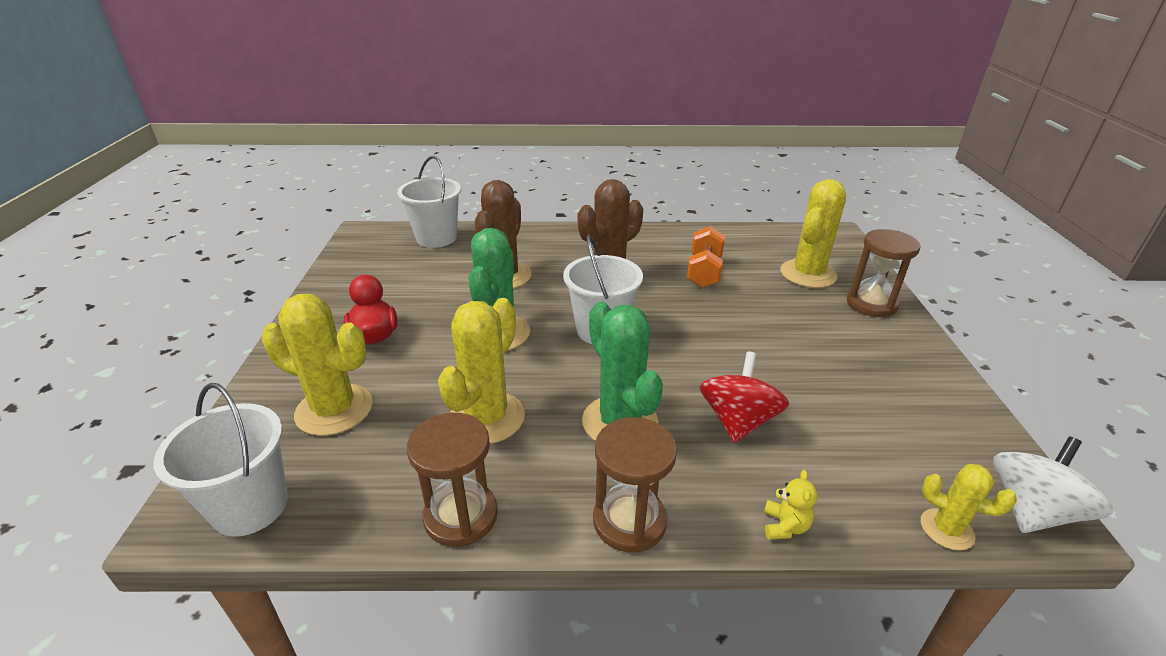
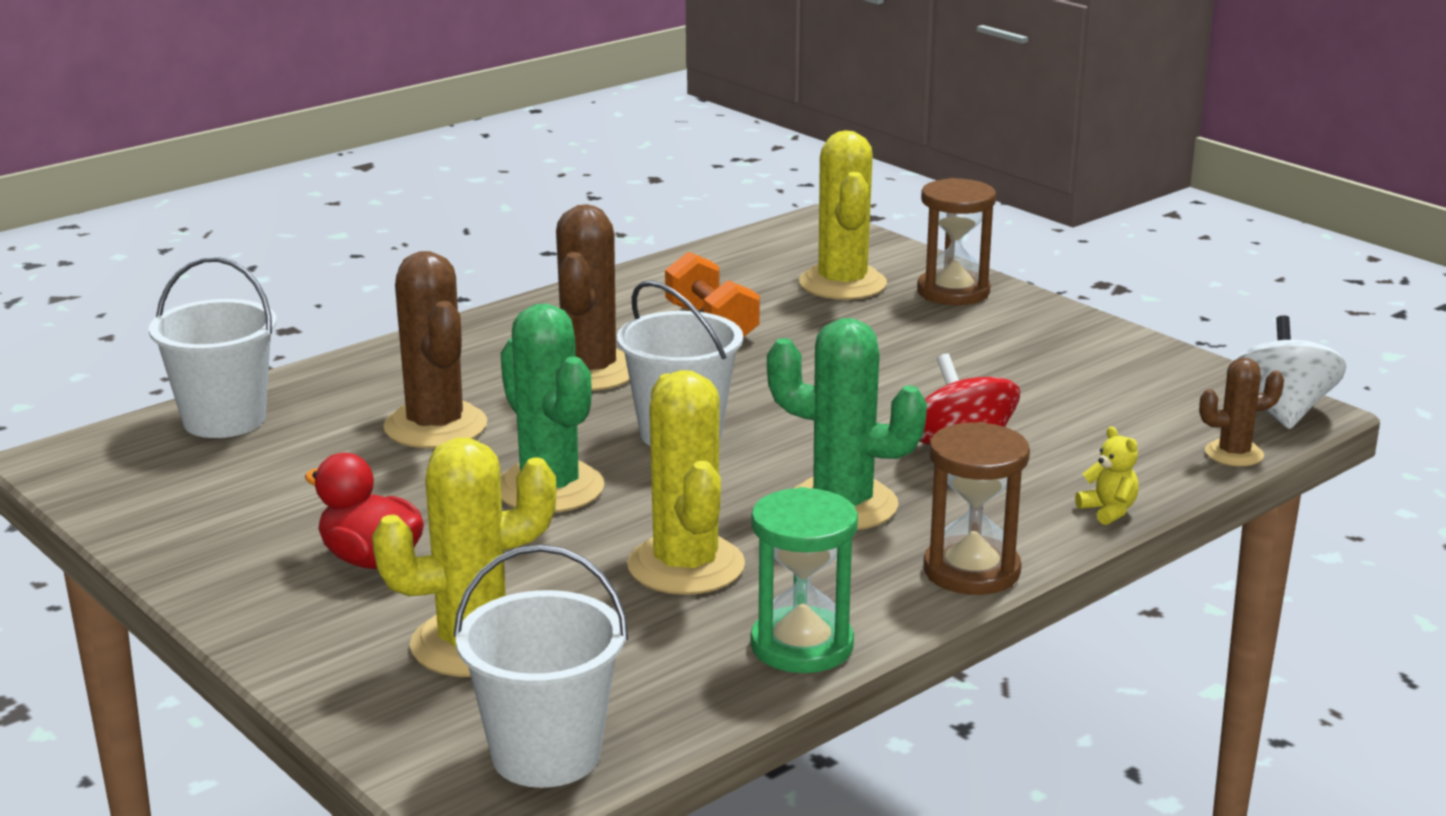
camera: 40 degrees left, 10 degrees down
(461, 516) = (802, 646): brown hourglass -> green hourglass
(946, 529) = (1234, 454): yellow cactus -> brown cactus

